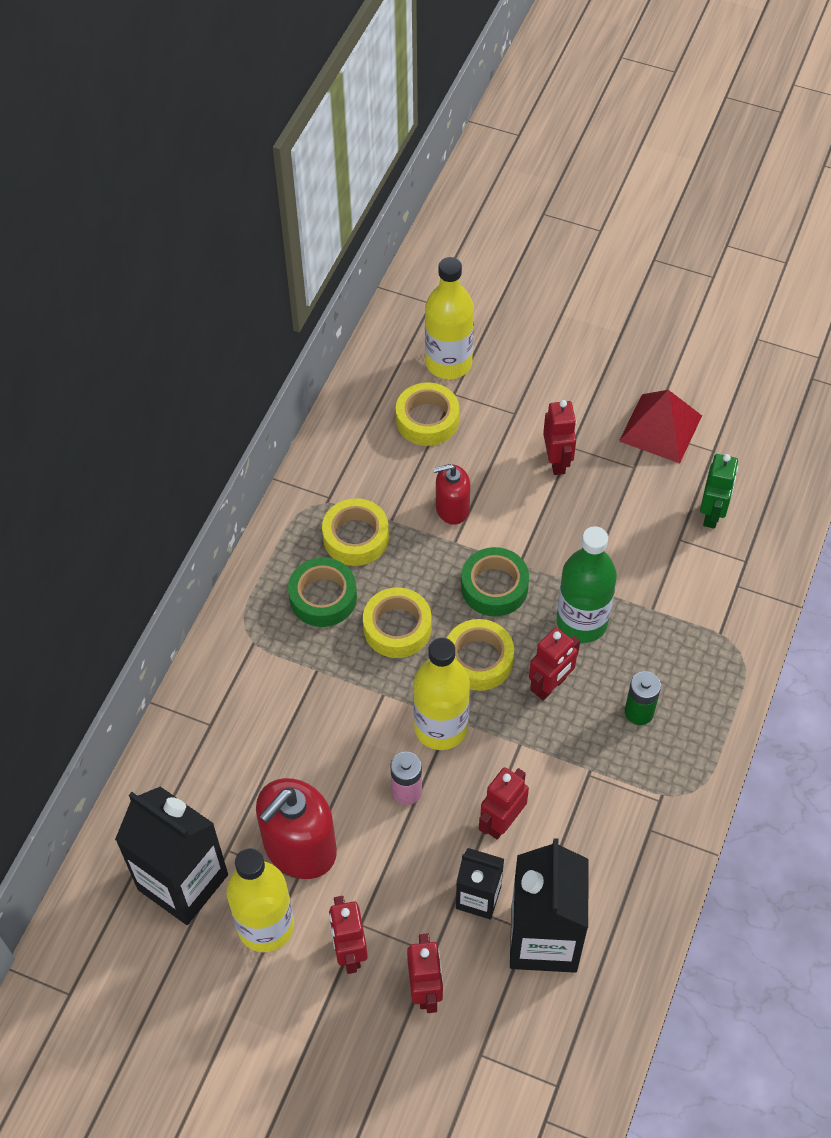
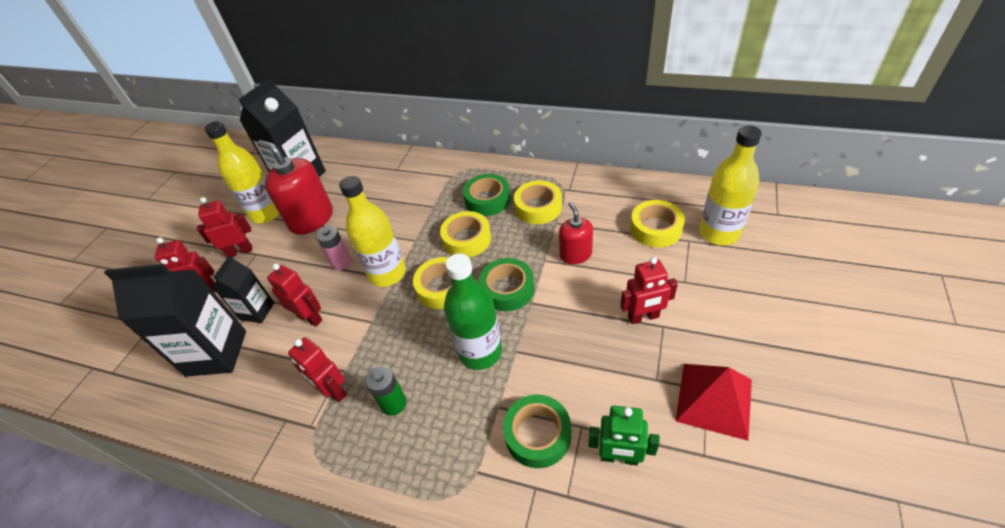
camera: 90 degrees right, 10 degrees down
(550, 686) = (420, 336): red robot -> red robot (333, 391)
(685, 577) = (537, 434): none -> green tape

